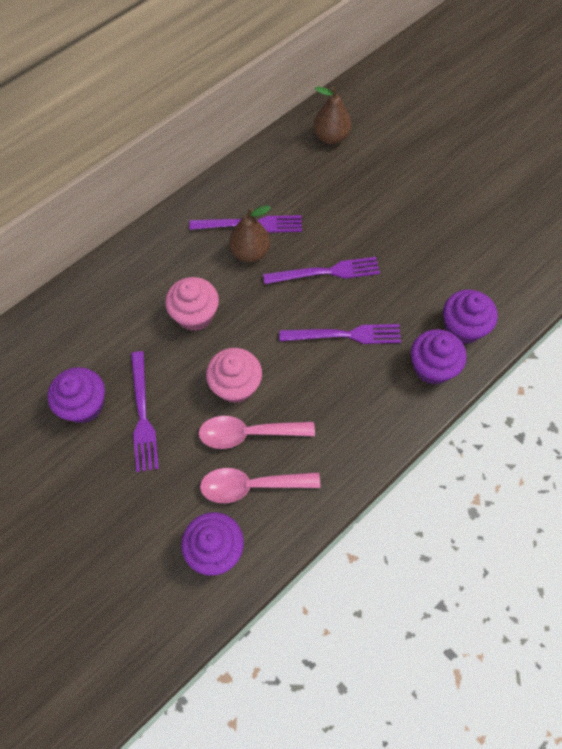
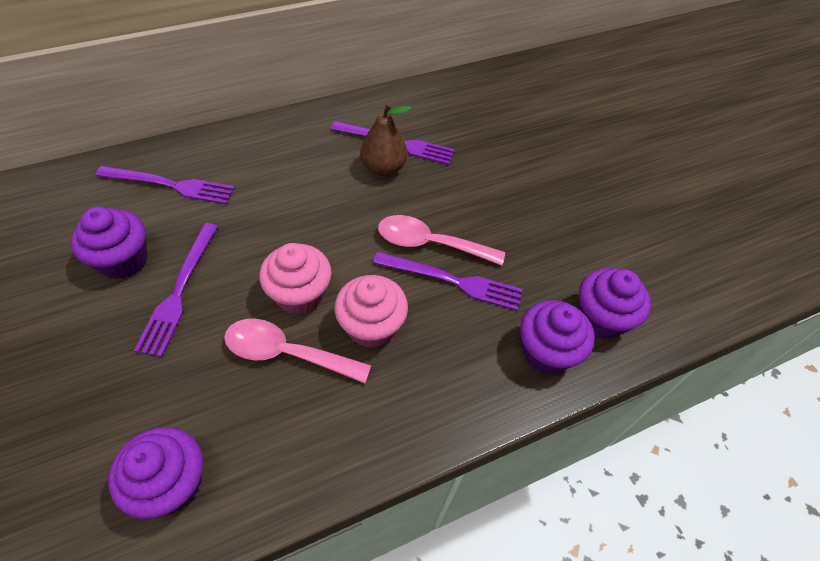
camera: 15 degrees right, 10 degrees down
(195, 315) = (293, 209): pink cupcake -> pink cupcake (371, 326)
(251, 486) = (258, 417): pink spoon -> pink spoon (430, 244)
(326, 272) = (458, 210): purple fork -> purple fork (170, 185)
(331, 137) = (516, 92): brown pear -> none

